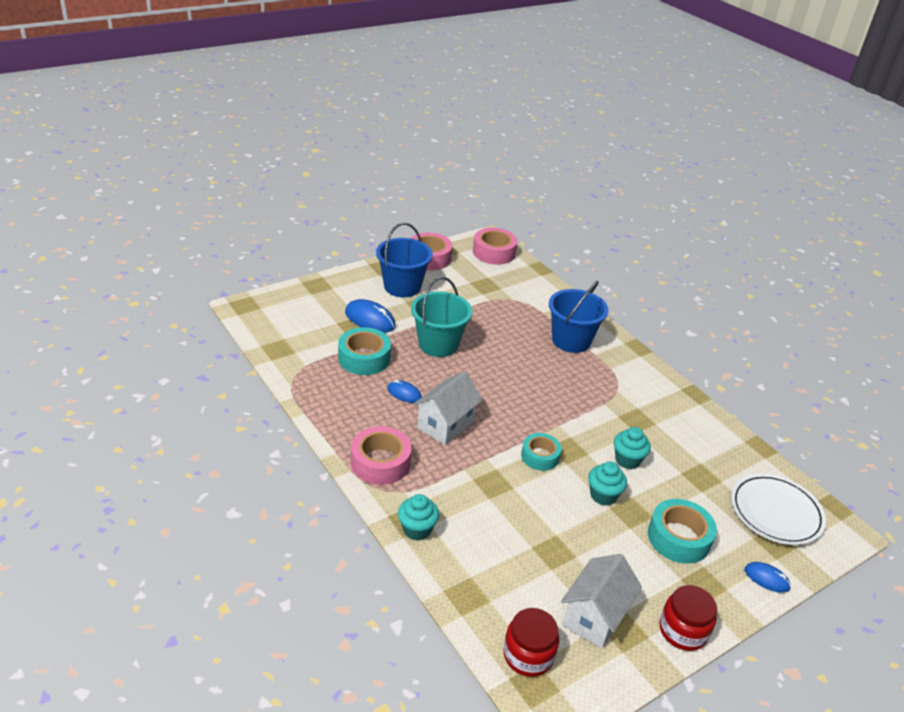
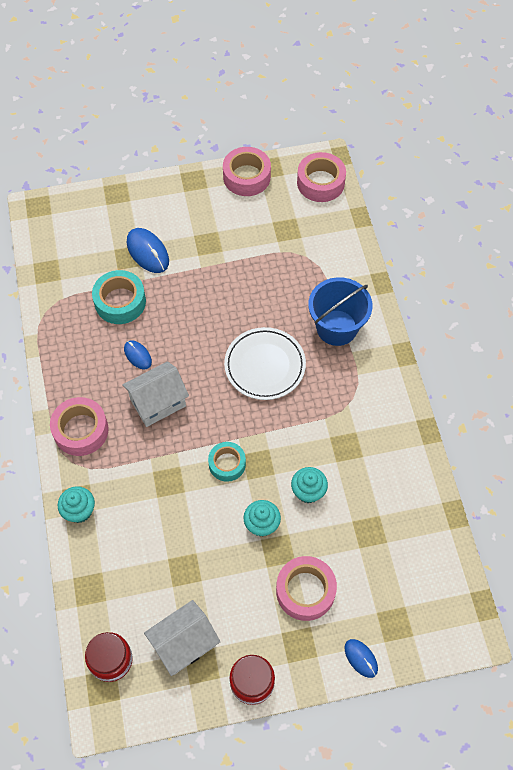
camera: 25 degrees right, 25 degrees up
(402, 286) = (200, 213): blue bucket -> none
(438, 344) = (199, 301): turquoise bucket -> none
(679, 538) = (305, 591): turquoise tape -> pink tape
(775, 512) = (417, 593): white plate -> white plate (265, 366)

